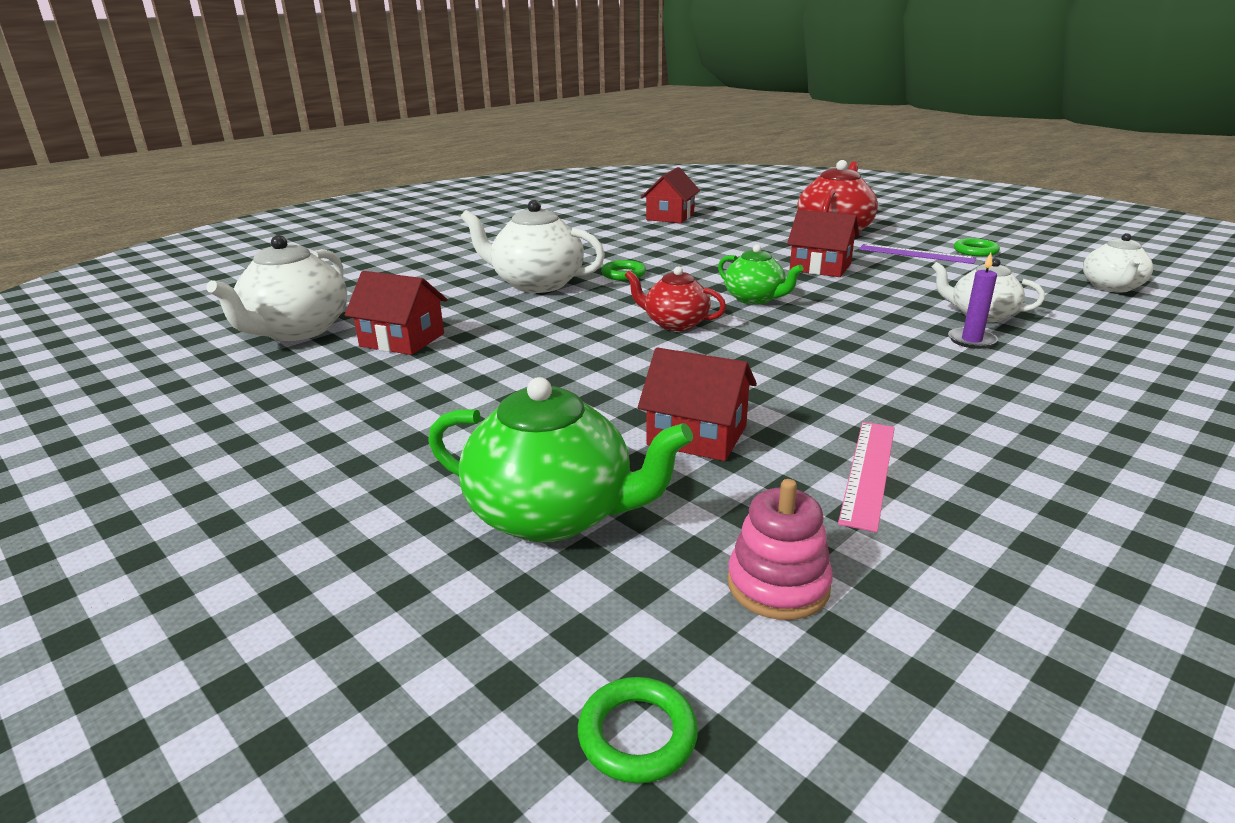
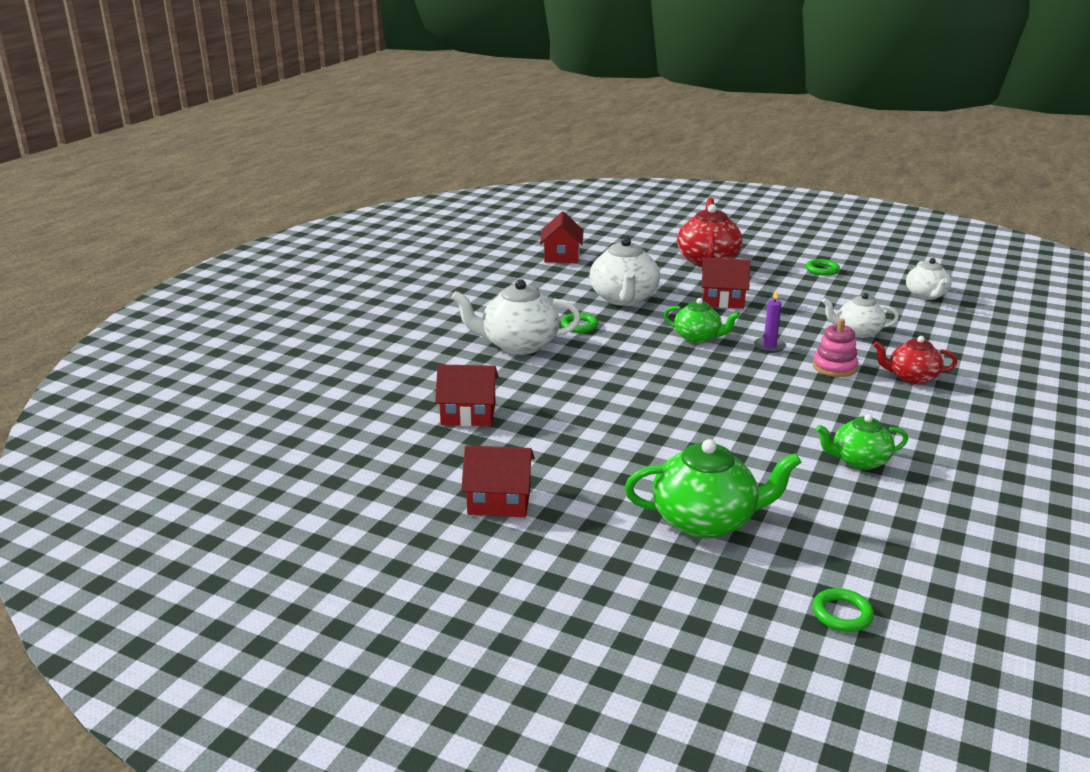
camera: 20 degrees left, 0 degrees up
(296, 331) = (370, 418): white teapot -> white teapot (624, 298)
(675, 323) = (659, 369): red teapot -> red teapot (911, 378)
(697, 435) = (745, 455): red house -> red house (499, 501)
(778, 585) = (855, 534): pink stacking toy -> pink stacking toy (834, 367)
(869, 472) = (859, 461): pink ruler -> green teapot
(916, 254) = (782, 278): purple ruler -> none
(971, 340) = (863, 355): purple candle -> purple candle (769, 346)

